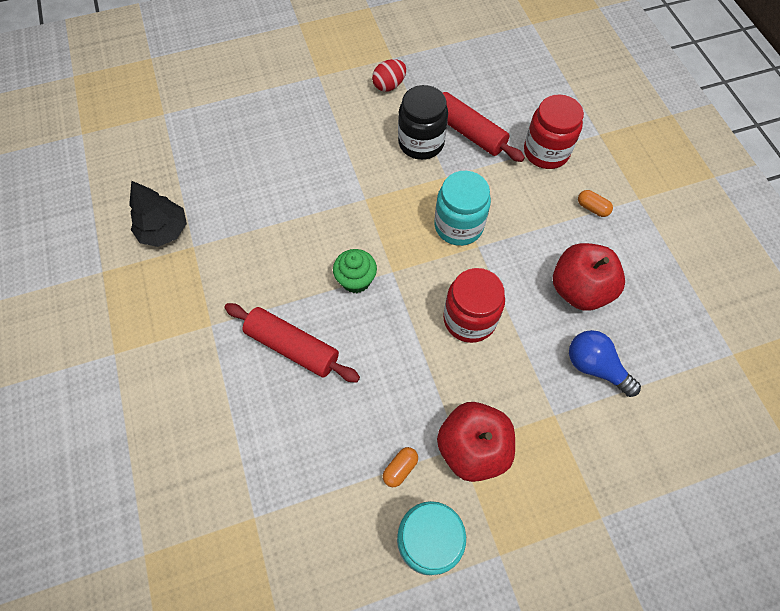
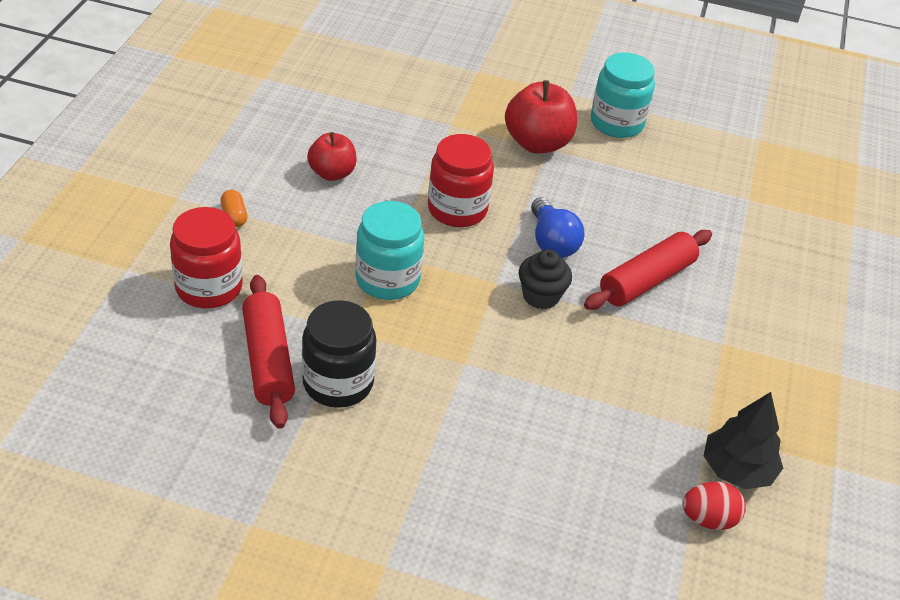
camera: 150 degrees left, 20 degrees down
(292, 347) = (647, 281): red rolling pin -> red rolling pin turned 75 degrees clockwise
(356, 280) = (541, 296): green cupcake -> black cupcake
(389, 85) = (300, 483): red egg -> red egg (708, 519)
(400, 468) = (607, 163): orange capsule -> none
(579, 289) = (332, 173): red apple -> red apple, size x0.64
(595, 367) = (384, 128): blue light bulb -> blue light bulb (552, 242)

